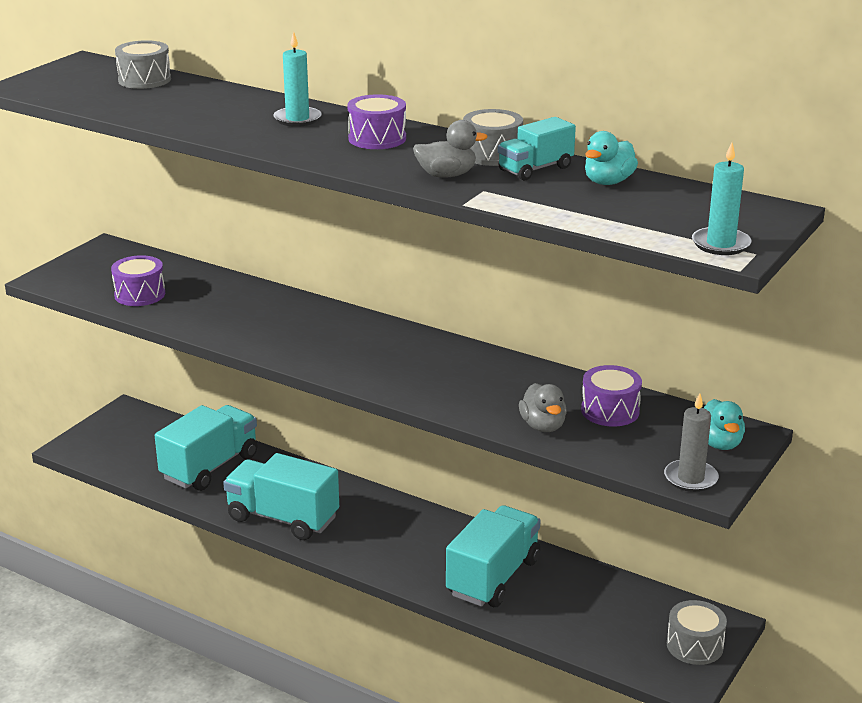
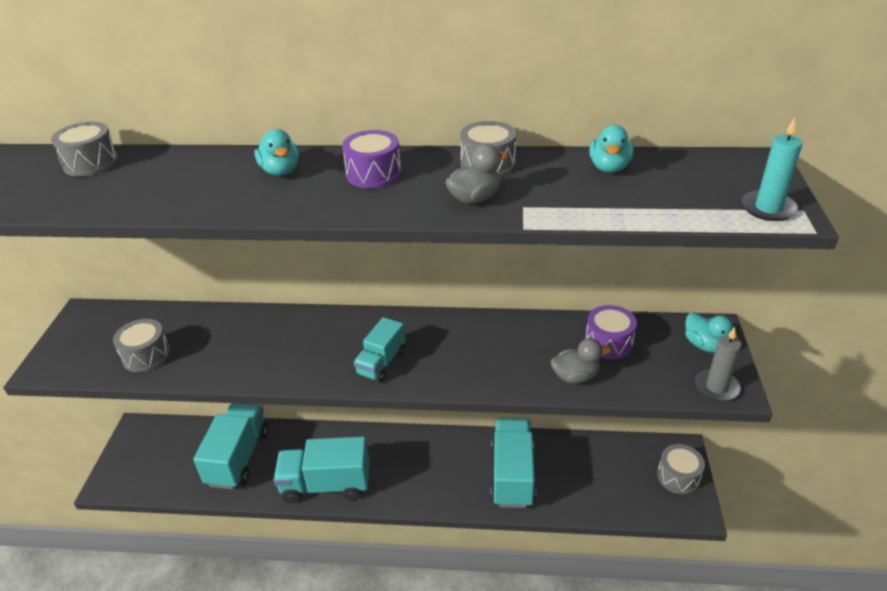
camera: 25 degrees left, 10 degrees up
(140, 294) = (146, 355): purple drum -> grey drum
(297, 119) = (280, 171): turquoise candle -> turquoise duck
(535, 169) = (539, 170): turquoise truck -> turquoise truck (381, 363)
(543, 426) = (575, 376): grey duck -> grey duck turned 60 degrees counterclockwise

